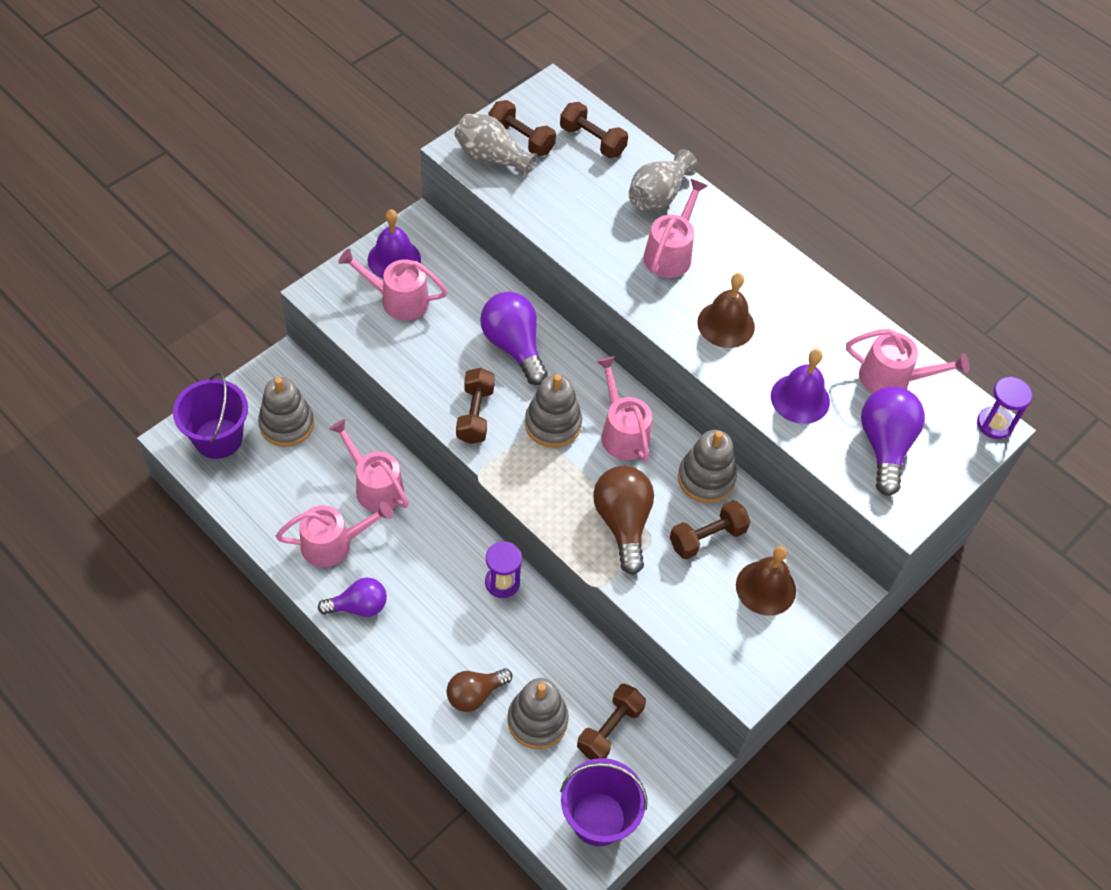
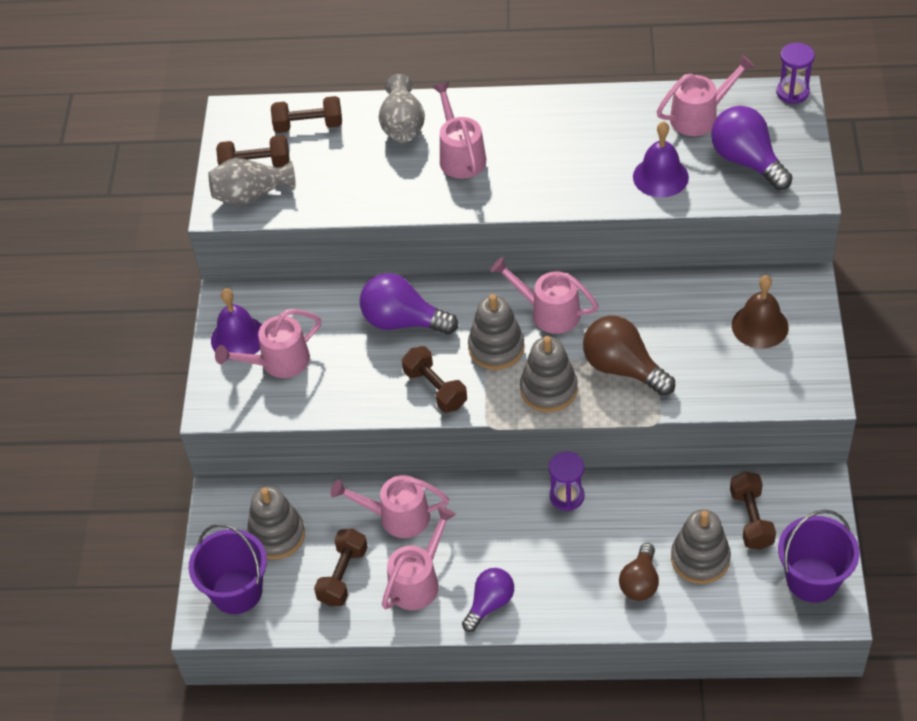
camera: 35 degrees left, 5 degrees down
(706, 479) = (639, 293): grey stacking toy -> grey stacking toy (548, 389)
(707, 537) = (686, 328): brown dumbbell -> brown dumbbell (343, 575)
(726, 324) = (555, 170): brown bell -> none

